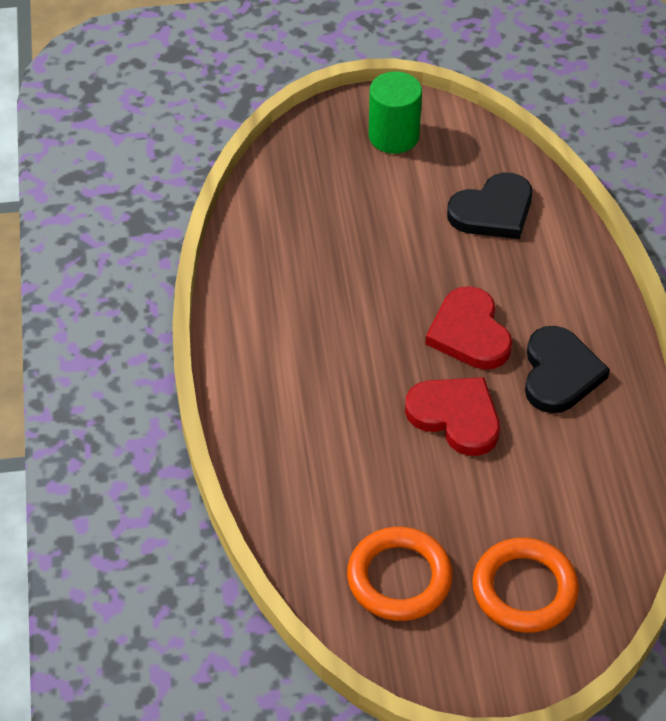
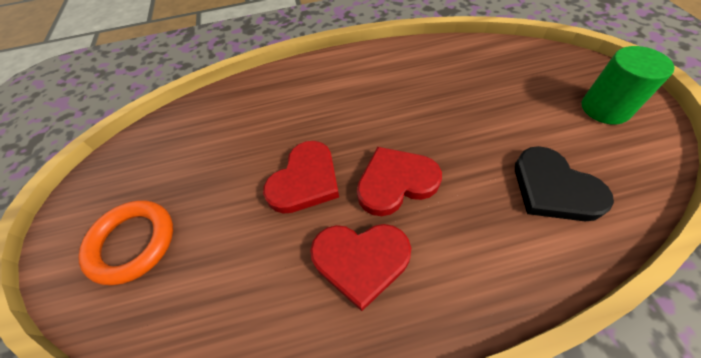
camera: 90 degrees right, 5 degrees up
(399, 578) = (165, 160): orange ring -> none
(559, 373) = (361, 261): black heart -> red heart

